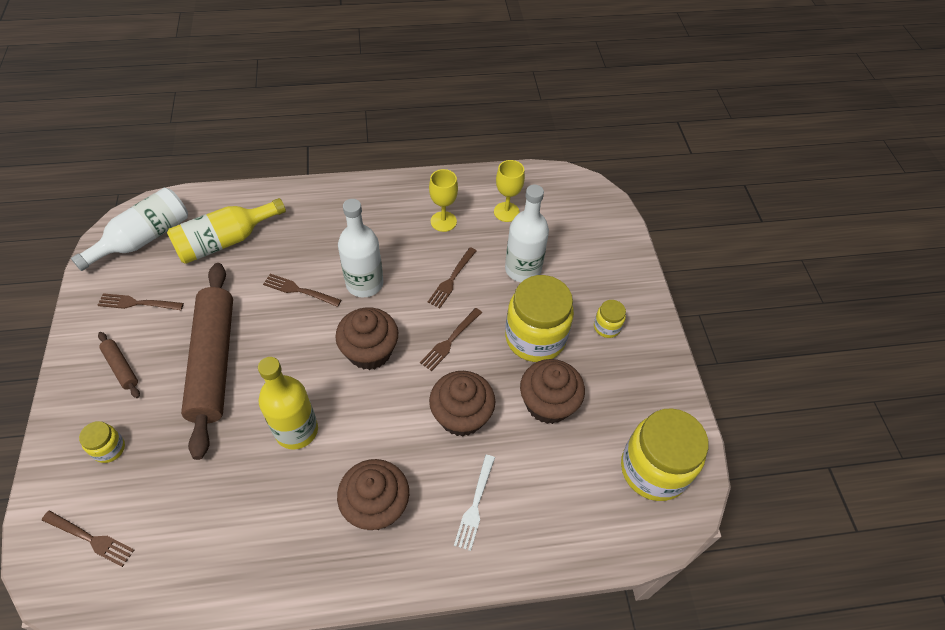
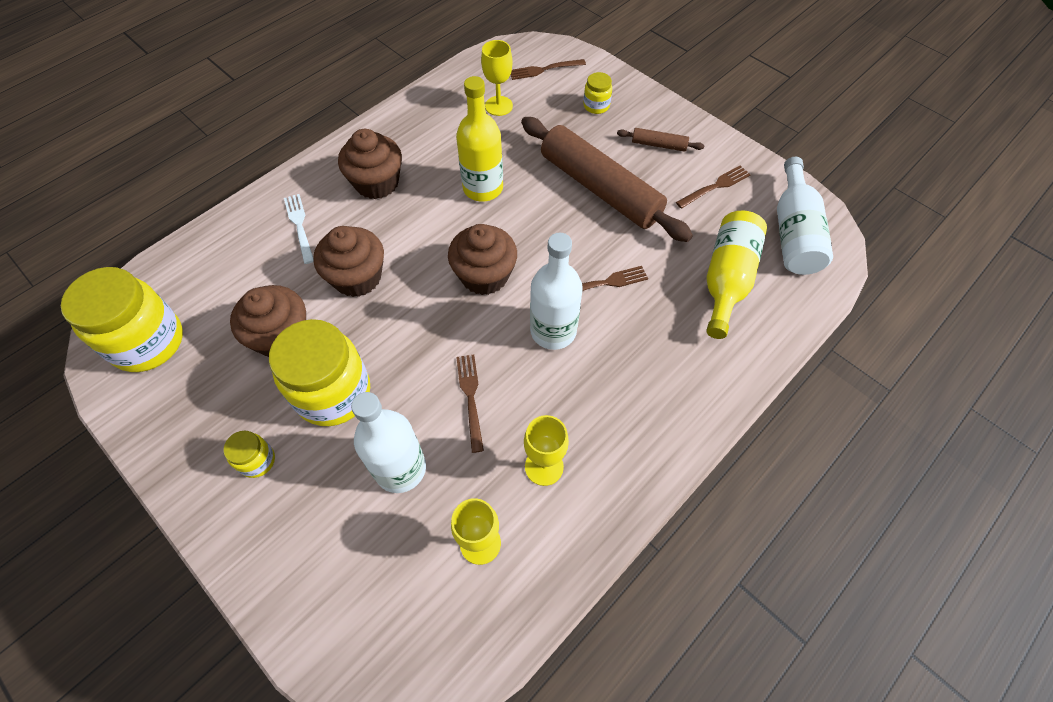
camera: 145 degrees right, 5 degrees up
(185, 520) = (498, 106): none -> yellow goblet
(450, 341) = (419, 333): brown fork -> none

